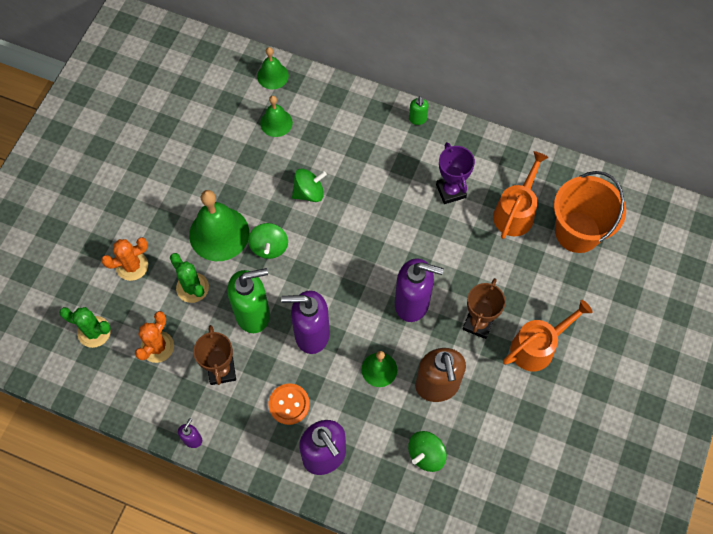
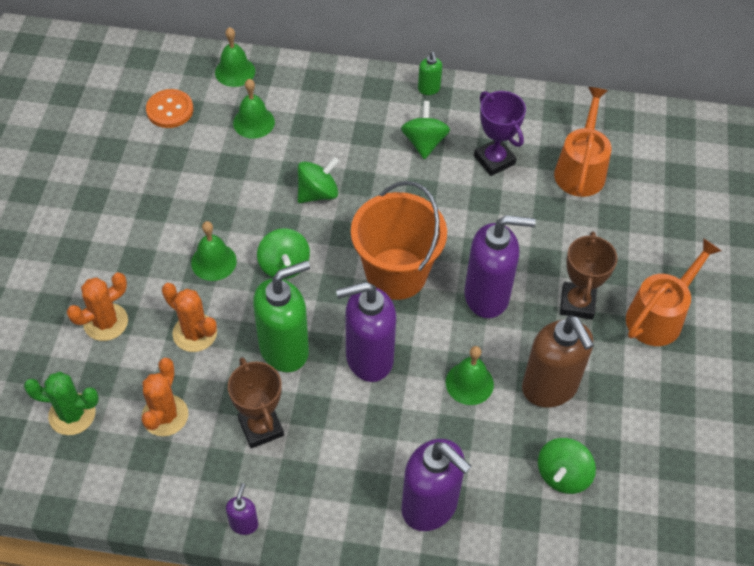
camera: 15 degrees left, 10 degrees down
(192, 288) = (195, 333): green cactus -> orange cactus
(219, 233) = (213, 261): green bell -> green bell, size x0.56
(289, 404) = (363, 451): orange button -> orange button (170, 110)
(401, 165) = (424, 142): none -> green spinning top
(577, 232) = (662, 177): orange bucket -> orange bucket (396, 274)

